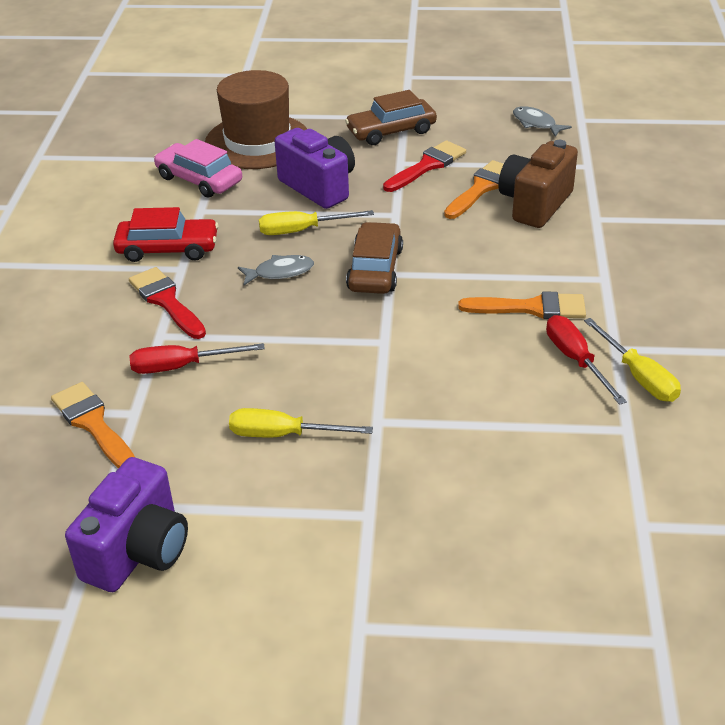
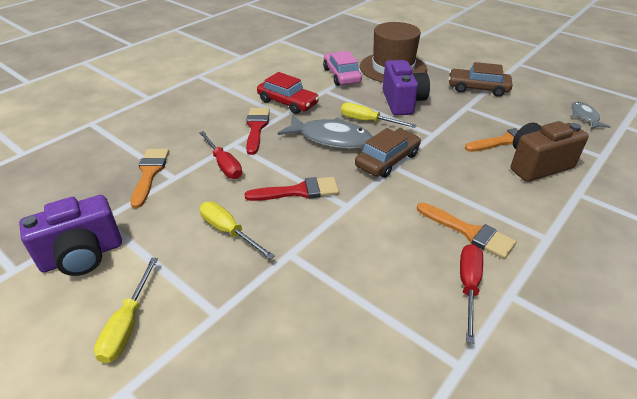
camera: 35 degrees right, 0 degrees up
(181, 366) = (224, 165): red screwdriver -> red screwdriver turned 150 degrees counterclockwise
(280, 272) = (331, 138): grey fish -> grey fish, size x1.83
(427, 166) = (482, 115): red brush -> red brush (299, 191)
(638, 376) = (510, 327): yellow screwdriver -> yellow screwdriver (127, 325)

